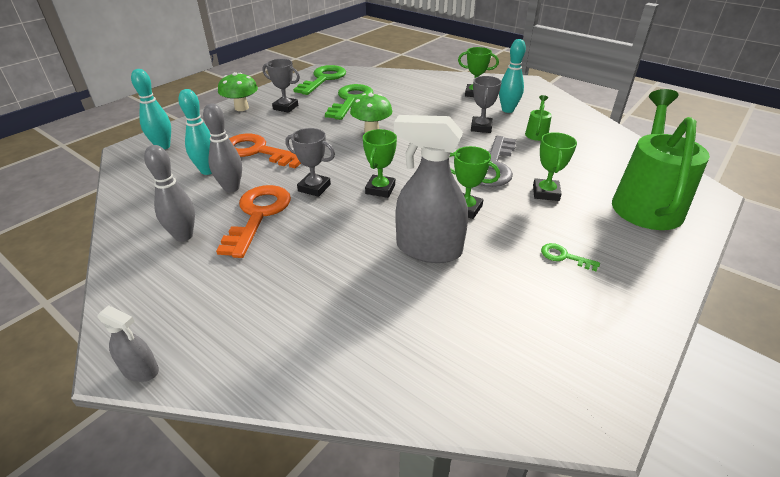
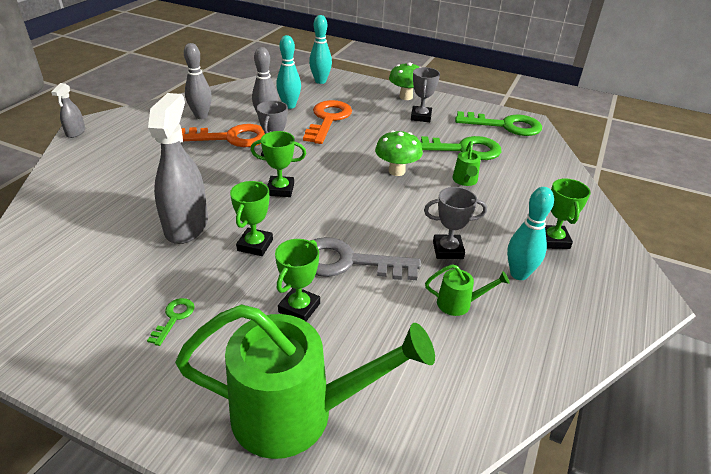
camera: 75 degrees right, 0 degrees up
(397, 107) = (465, 181): none -> green watering can
(546, 193) = (299, 308): green trophy -> green trophy turned 60 degrees counterclockwise

